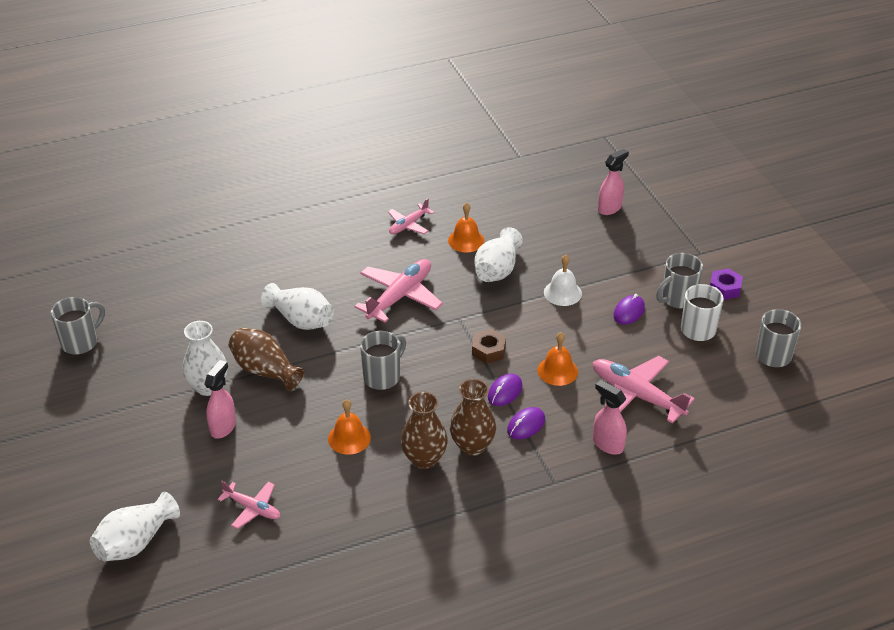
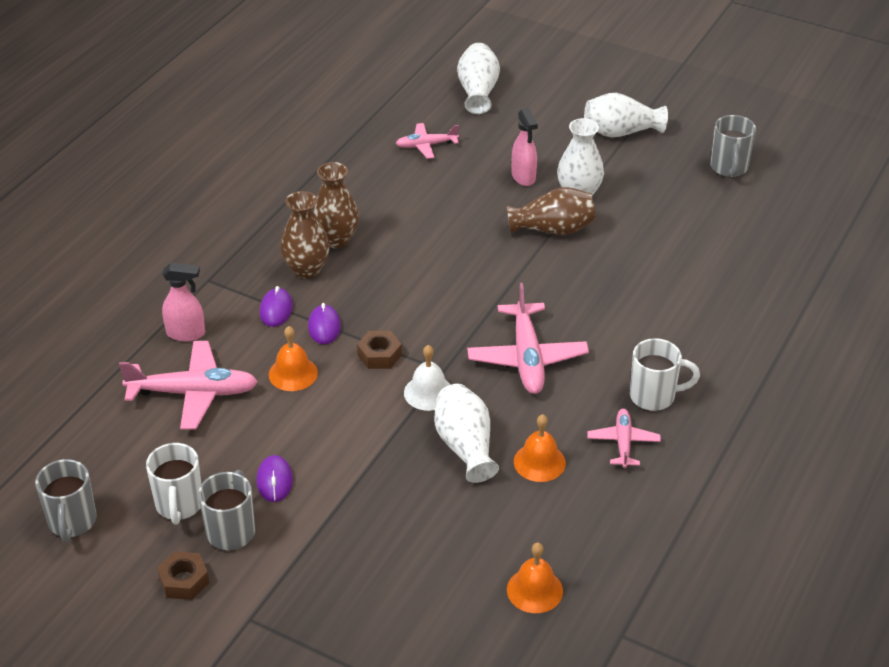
camera: 140 degrees right, 0 degrees up
(301, 320) = (585, 284): white vase -> white vase (621, 132)
(349, 438) = (415, 221): orange bell -> orange bell (534, 590)
(358, 236) = (654, 396): none -> white mug
(383, 376) = (448, 279): grey mug -> none
(562, 293) = (367, 461): white bell -> white bell (428, 392)
(610, 208) = (422, 620): pink spray bottle -> none
(724, 288) = (184, 581): purple nut -> brown nut

